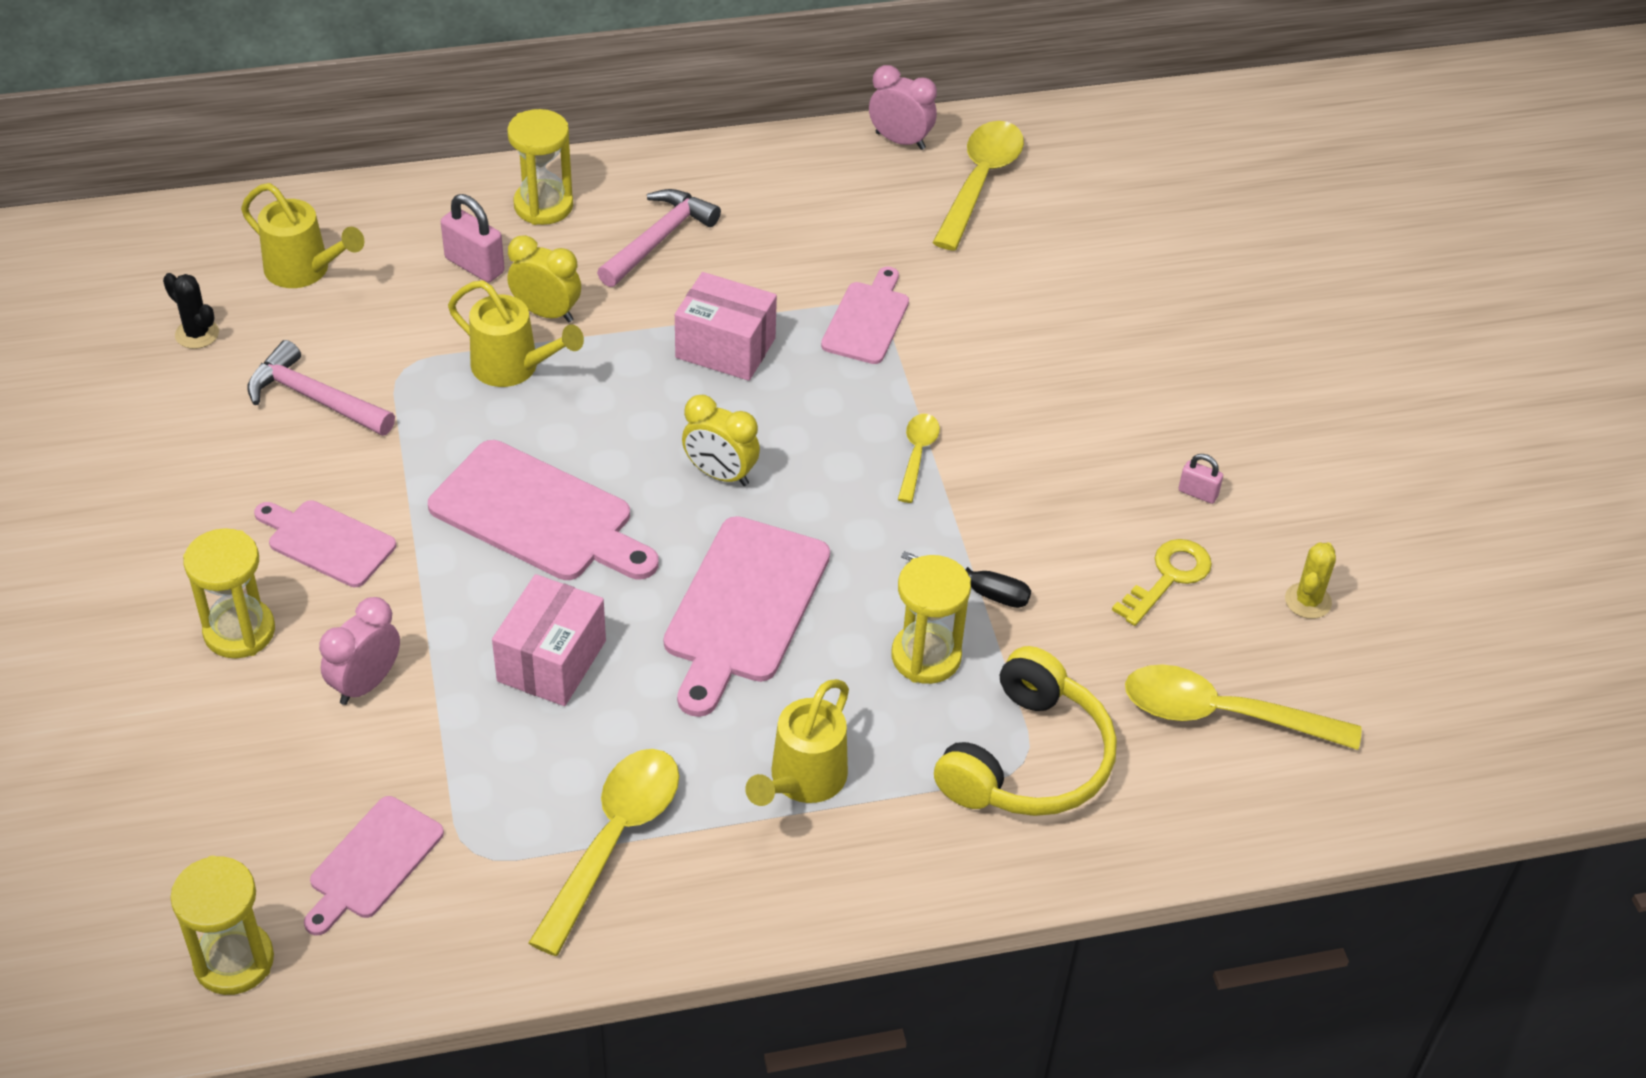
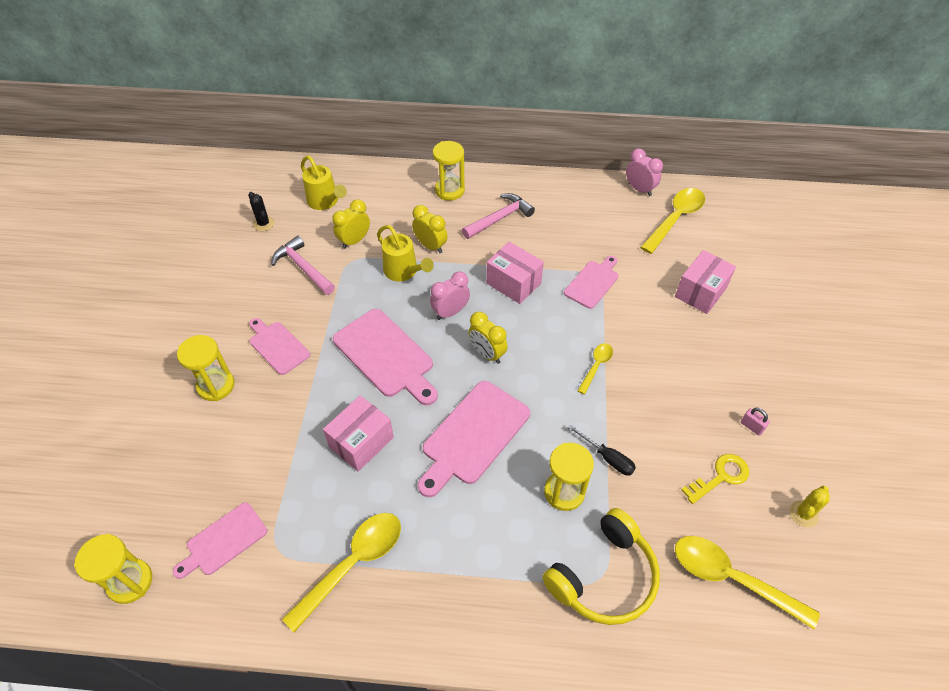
camera: 20 degrees right, 5 degrees up
(366, 684) = (264, 431): pink clock -> pink clock (450, 312)
(394, 331) = (354, 241): none -> yellow clock
(474, 265) = (405, 214): pink padlock -> none
(802, 781) = (469, 554): yellow watering can -> none
(1058, 299) = (700, 292): none -> pink box

